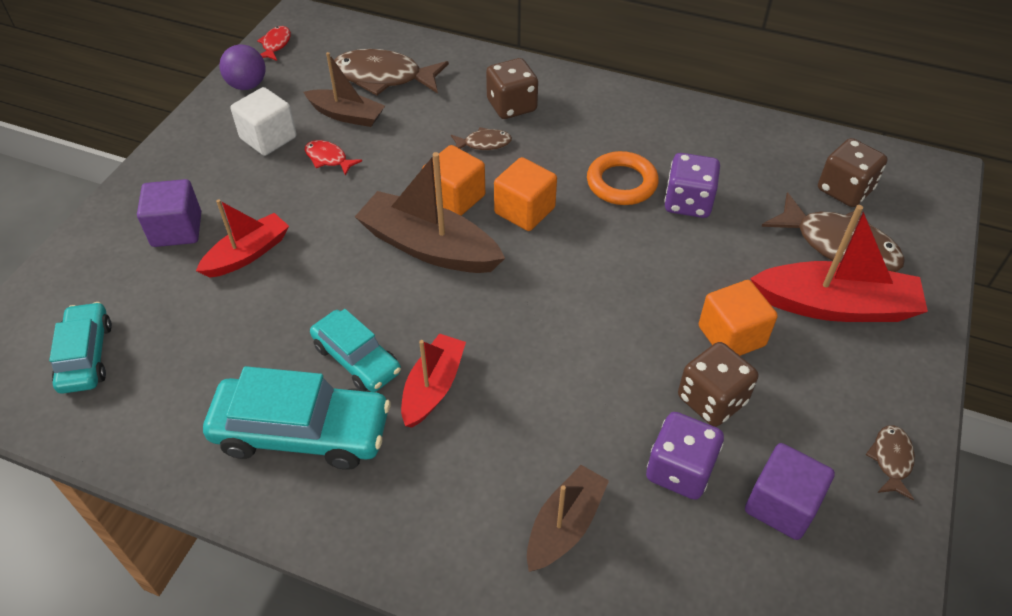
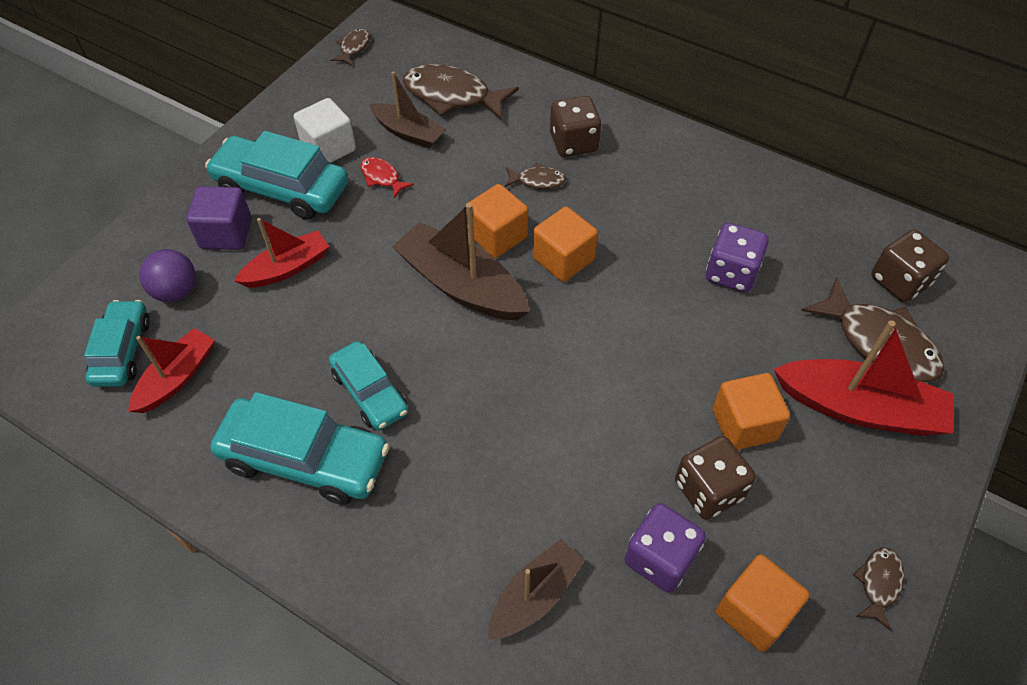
camera: 10 degrees right, 5 degrees up
(227, 180) = (282, 188): none -> turquoise car
(247, 85) = (319, 89): purple ball -> purple ball (176, 291)
(275, 45) = (354, 48): red fish -> brown fish
(433, 387) = (437, 433): red boat -> red boat (177, 378)
(621, 183) = (667, 242): orange ring -> none
(781, 505) = (754, 612): purple cube -> orange cube

